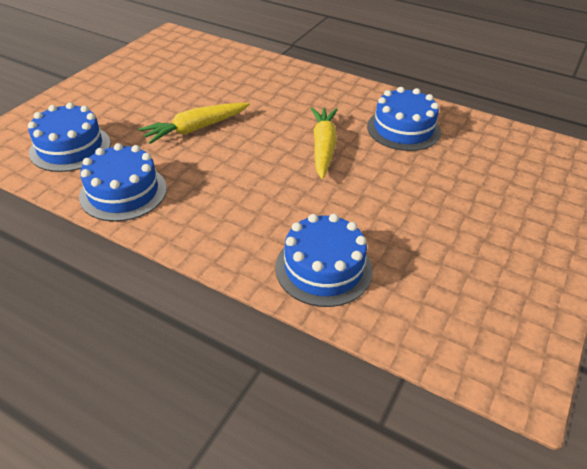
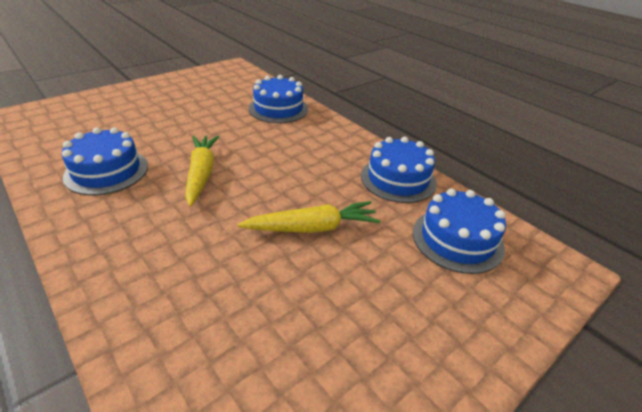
camera: 160 degrees left, 5 degrees down
(323, 147) = (201, 174): yellow carrot -> yellow carrot turned 150 degrees clockwise

